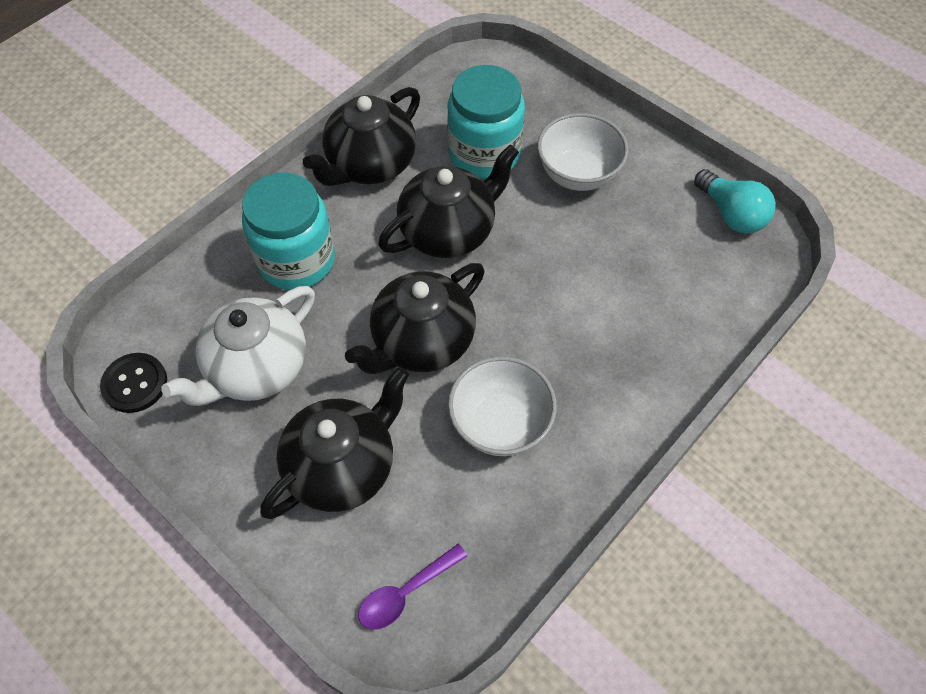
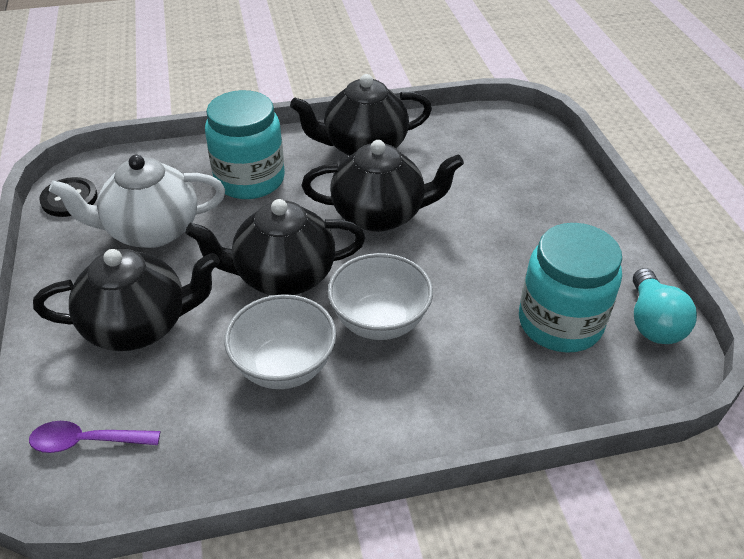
camera: 35 degrees right, 15 degrees down
(484, 153) = (460, 178): turquoise jar -> turquoise jar (560, 323)
(578, 174) = (528, 226): white bowl -> white bowl (379, 321)

